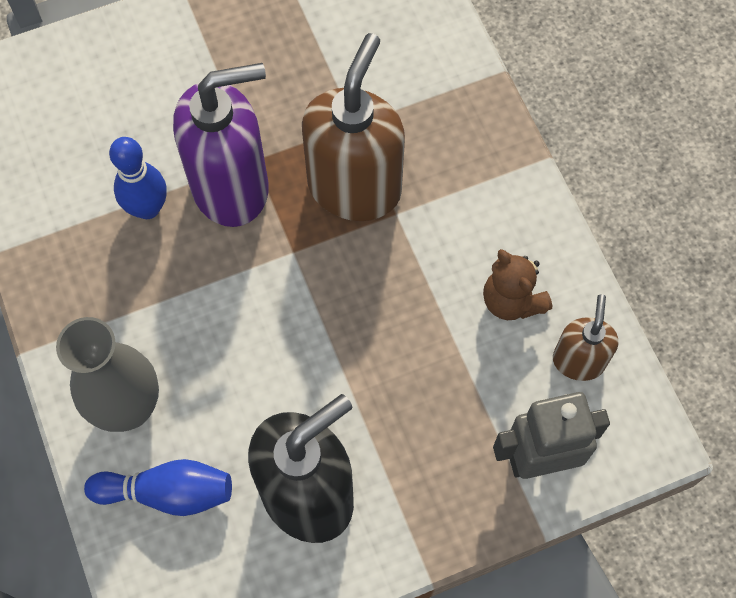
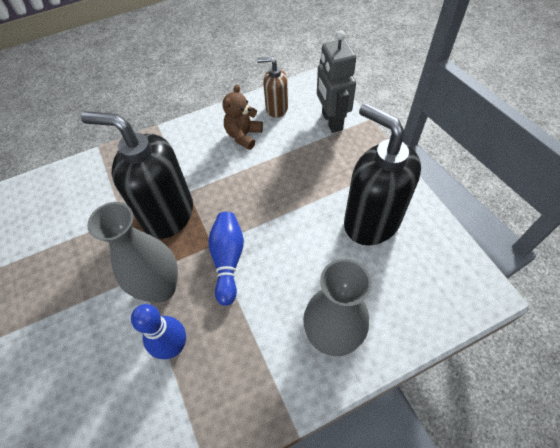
camera: 90 degrees left, 10 degrees down
(167, 492) = (387, 302): blue bowling pin -> blue bowling pin (228, 260)
(231, 187) = (161, 288): purple soap dispenser -> grey vase
(355, 187) = (168, 214): brown soap dispenser -> black soap dispenser
(512, 300) = (243, 136): brown teddy bear -> brown teddy bear turned 150 degrees clockwise

